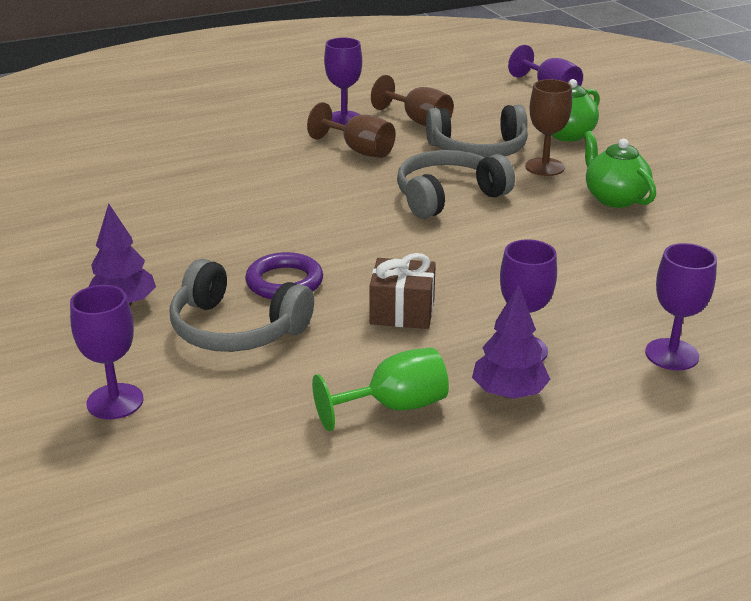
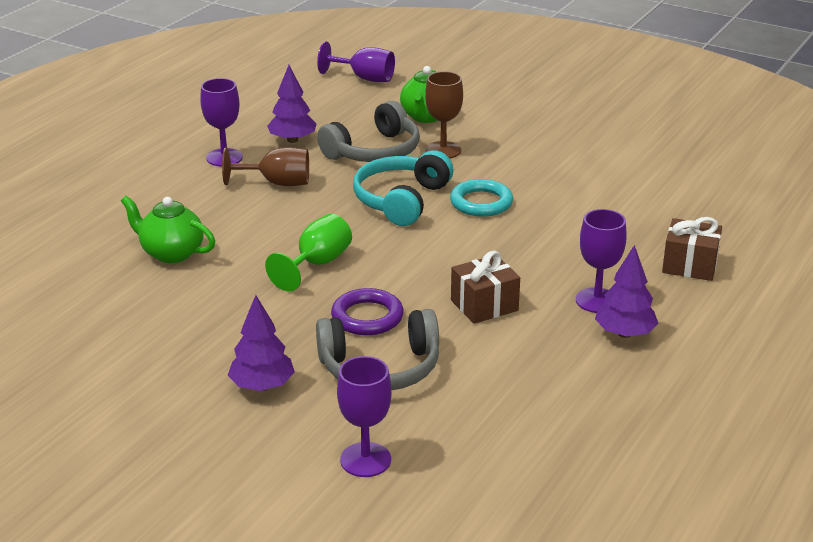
camera: 35 degrees left, 0 degrees up
(394, 407) = (565, 375): green goblet -> green goblet (317, 264)
(418, 121) = (292, 140): brown goblet -> purple tree
(448, 196) = (401, 200): grey headphones -> turquoise headphones
(521, 222) = (481, 203): none -> turquoise ring
(614, 198) = (523, 160): green teapot -> green teapot (171, 253)
(672, 354) = (690, 265): purple goblet -> brown gift

